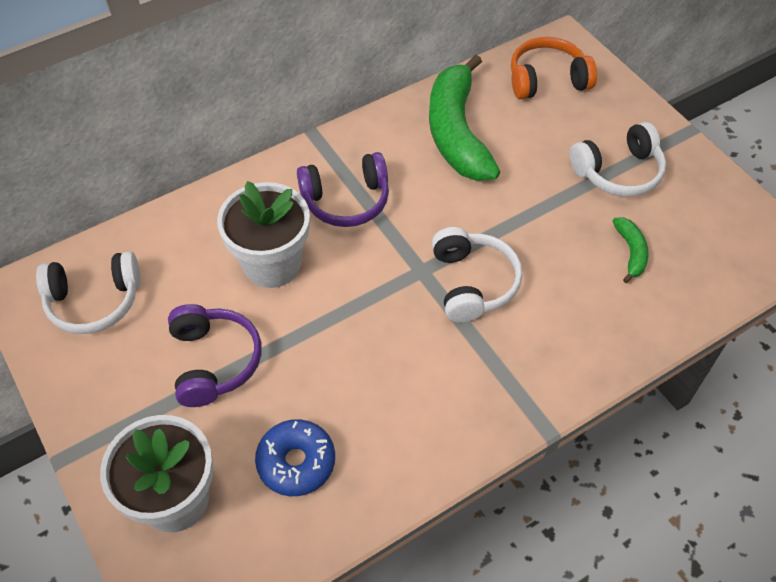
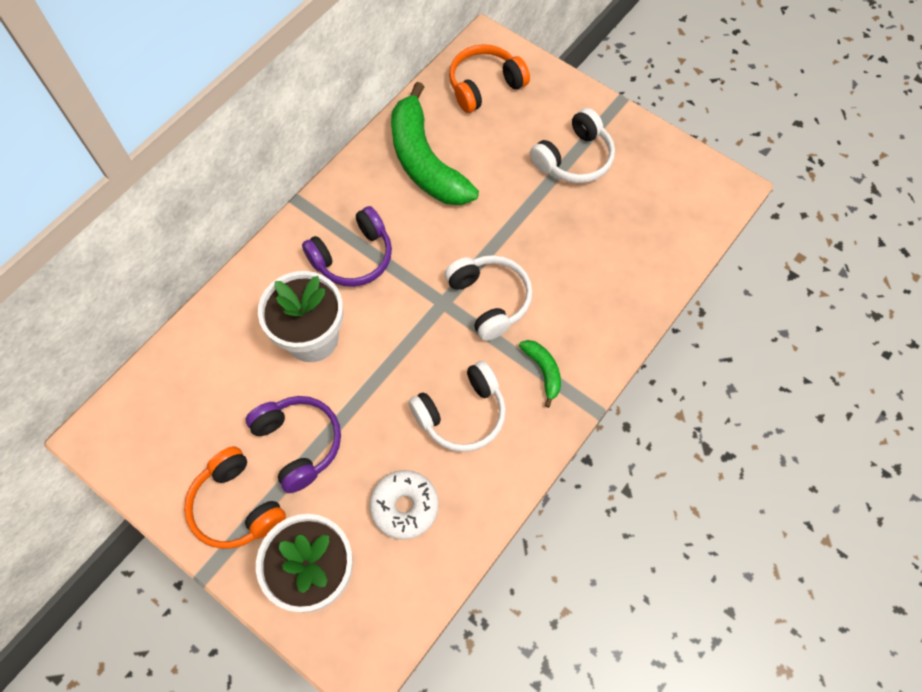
camera: 20 degrees left, 10 degrees up
(94, 301) = (168, 425): white headphones -> white headphones (462, 414)
(124, 401) = (236, 506): none -> orange headphones
(296, 462) = (404, 507): blue donut -> white donut
(631, 252) = (608, 230): green banana -> green banana (543, 371)

